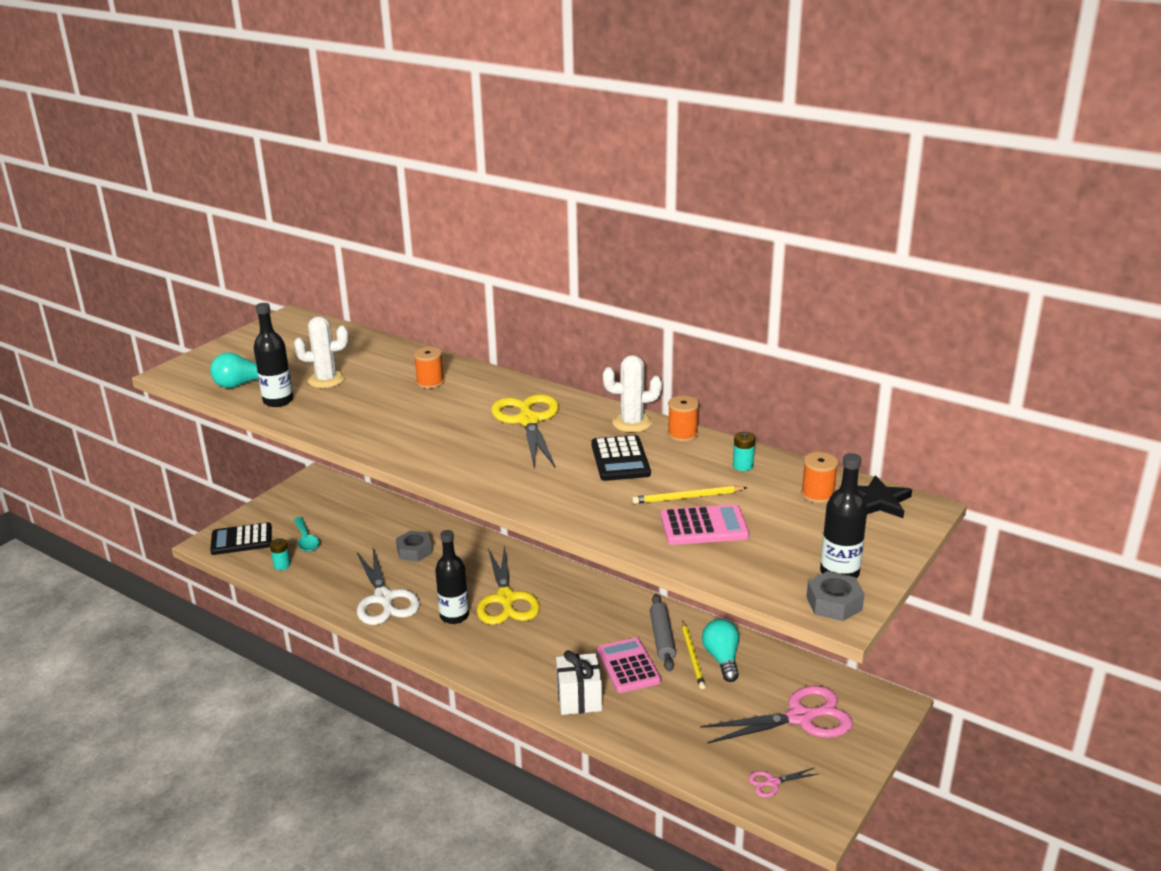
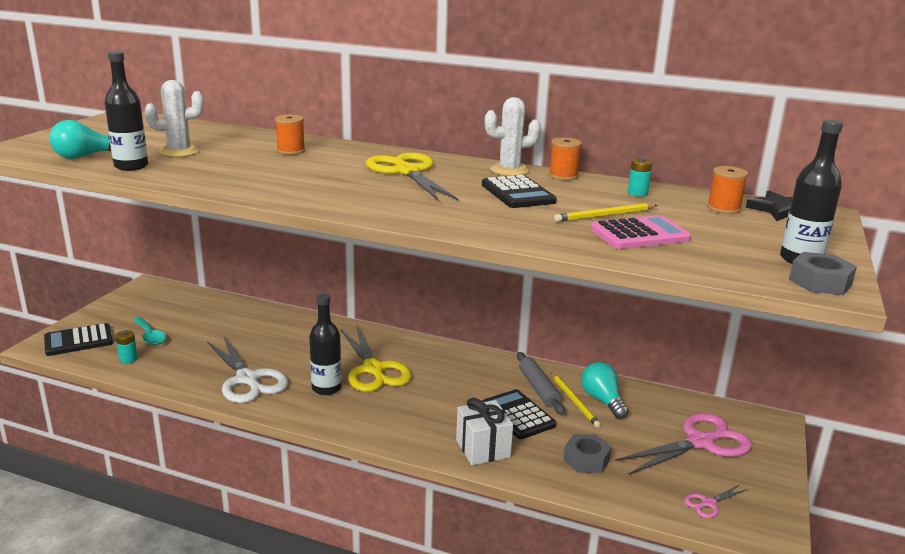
camera: 15 degrees left, 5 degrees down
(414, 551) = (267, 337): grey nut -> grey nut (586, 459)
(628, 666) = (518, 415): pink calculator -> black calculator

